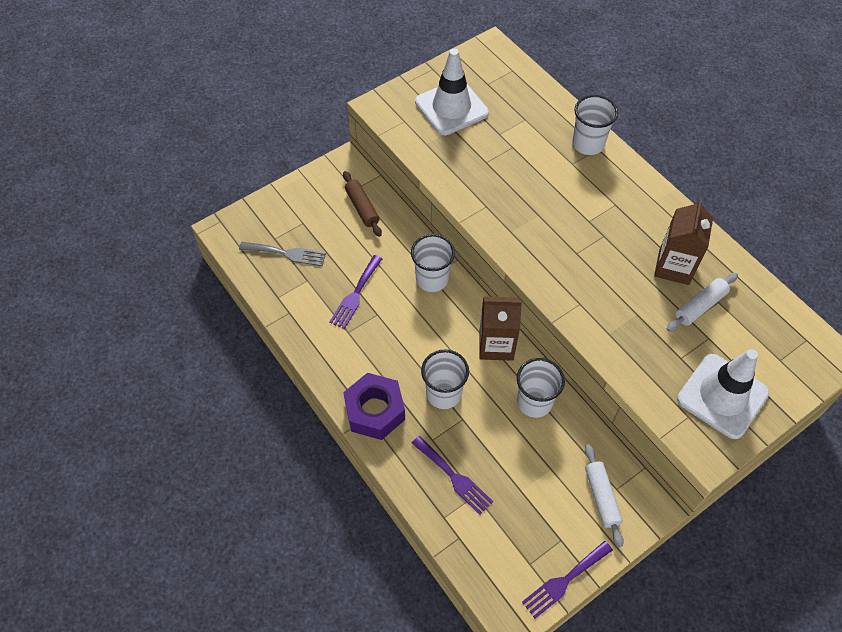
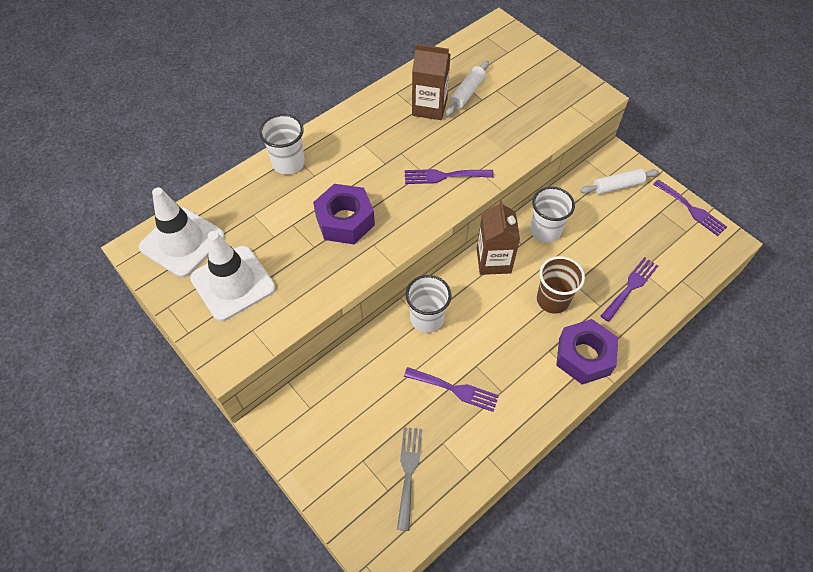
camera: 95 degrees left, 0 degrees up
(362, 208) = (338, 396): brown rolling pin -> none
(443, 394) = (552, 300): white cup -> brown cup
(515, 185) = (345, 220): none -> purple nut
(571, 271) = (444, 176): none -> purple fork
(700, 306) = (467, 93): white rolling pin -> white rolling pin turned 75 degrees clockwise
(722, 396) = (547, 85): white traffic cone -> white traffic cone (182, 242)

